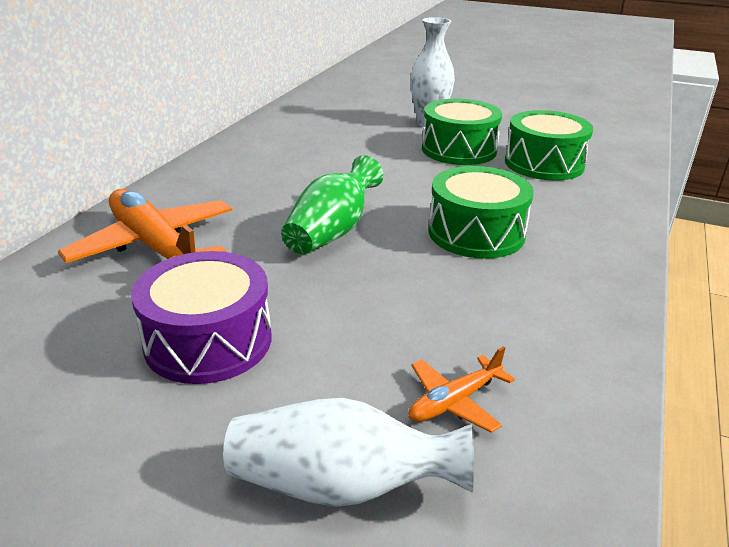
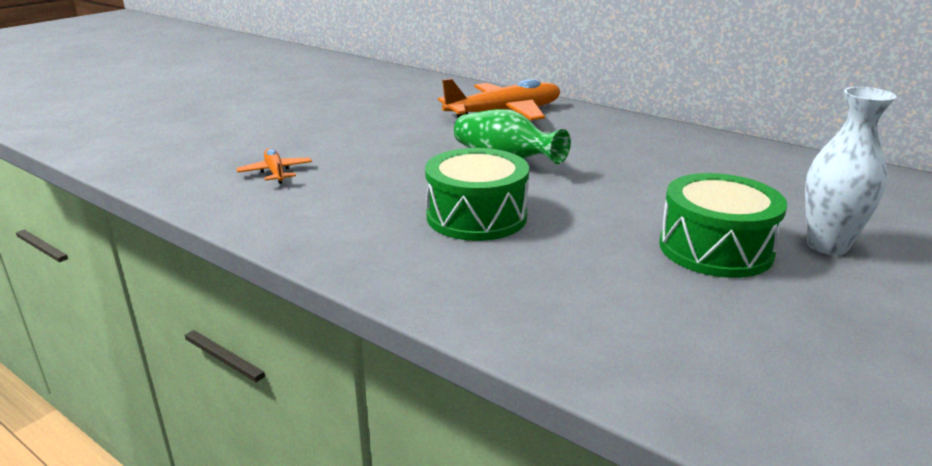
camera: 105 degrees right, 5 degrees down
(208, 341) = (386, 123): purple drum -> none
(341, 485) = (252, 143): white vase -> none
(544, 164) = (667, 304): green drum -> none

